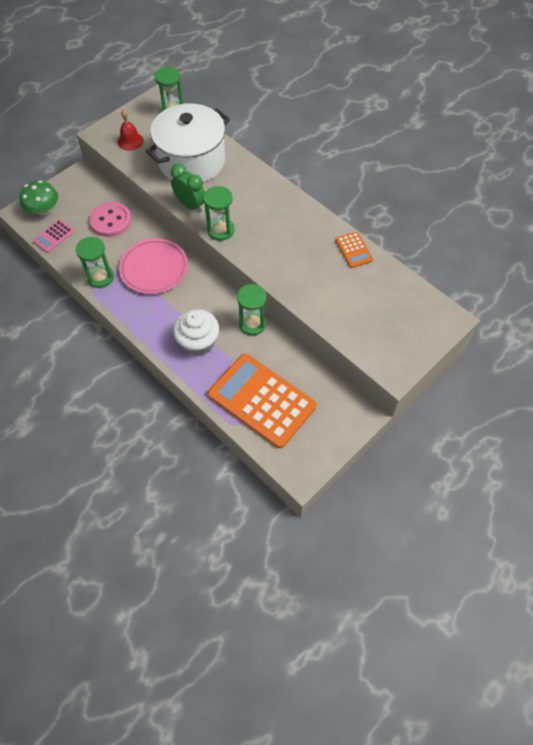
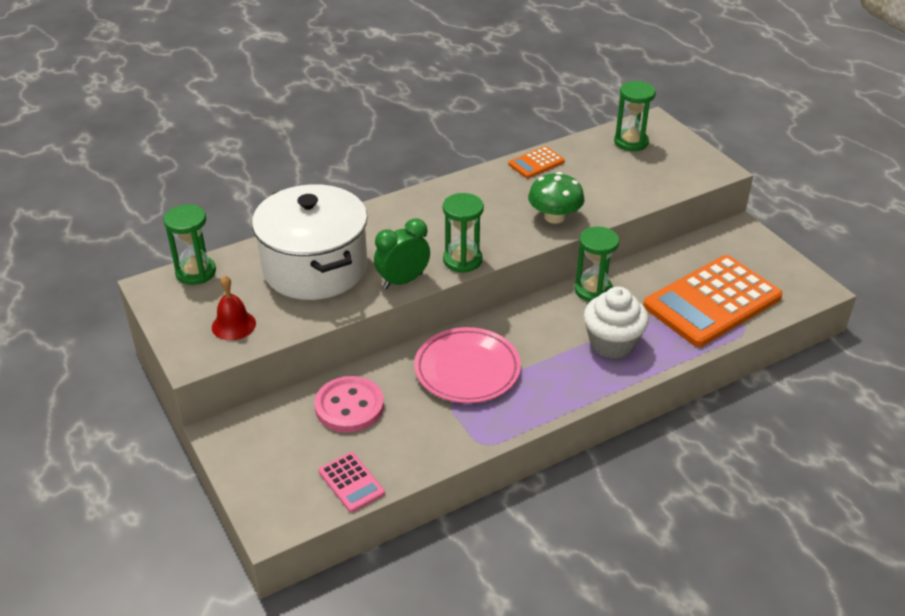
camera: 75 degrees left, 20 degrees down
(43, 210) = (282, 491): green mushroom -> green mushroom (554, 217)
(100, 277) = (463, 432): green hourglass -> green hourglass (631, 142)
(353, 250) = (536, 163): orange calculator -> orange calculator turned 150 degrees clockwise

